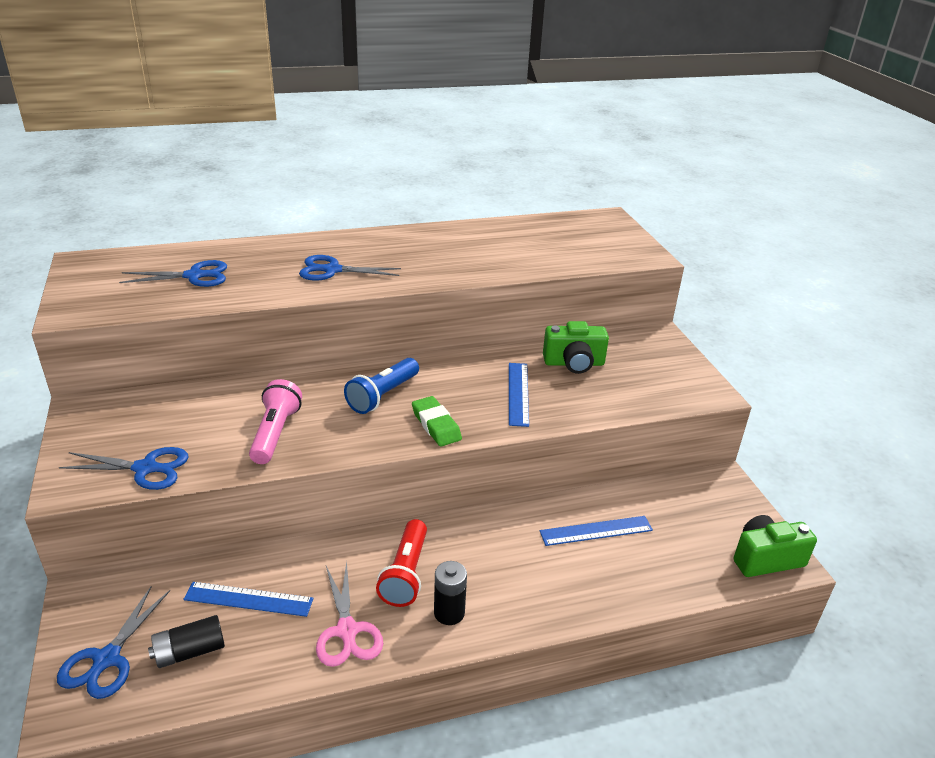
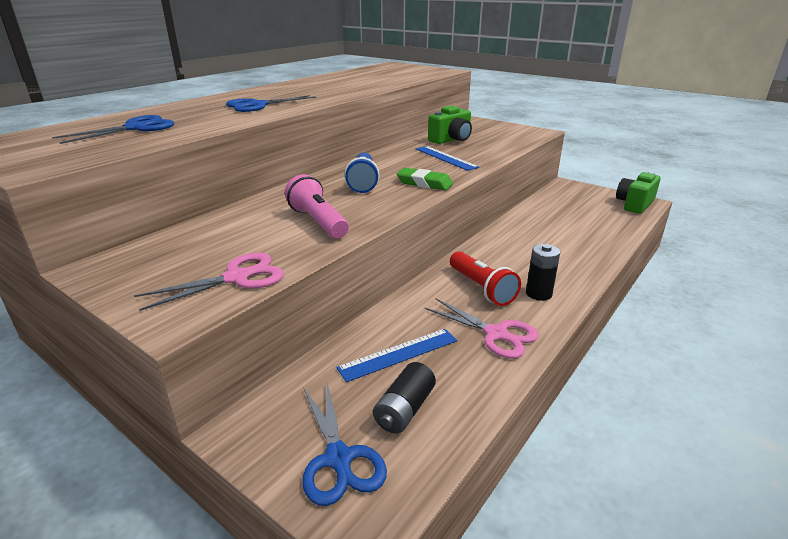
camera: 35 degrees left, 5 degrees down
(145, 468) = (237, 278): blue scissors -> pink scissors
(596, 530) = (546, 225): blue ruler -> none

